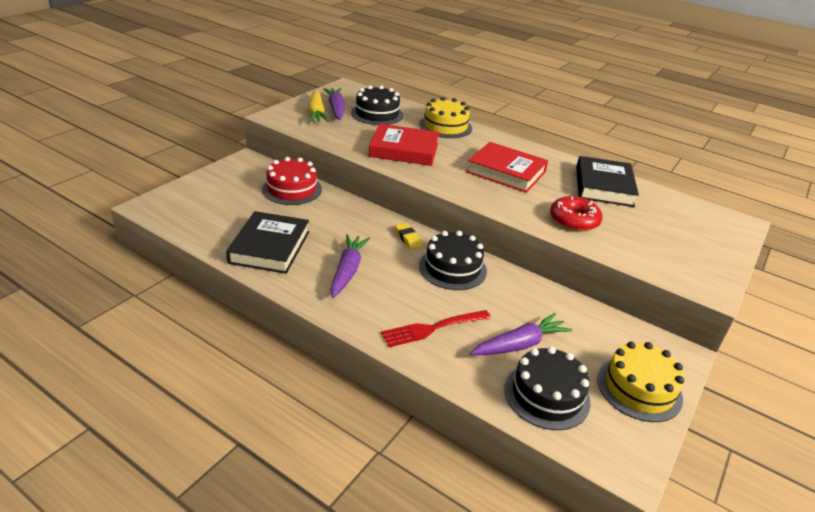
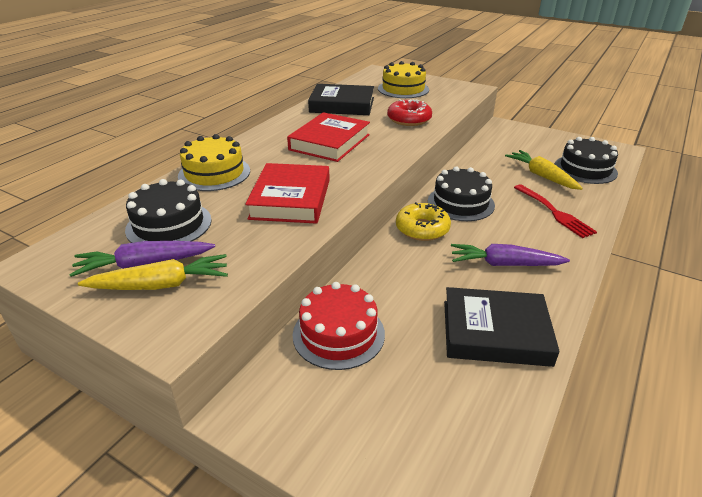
camera: 90 degrees left, 0 degrees up
(408, 238) = (422, 229): yellow eraser -> yellow donut
(519, 344) = (541, 176): purple carrot -> yellow carrot
(639, 388) = (549, 140): yellow cake -> yellow cake (403, 89)

